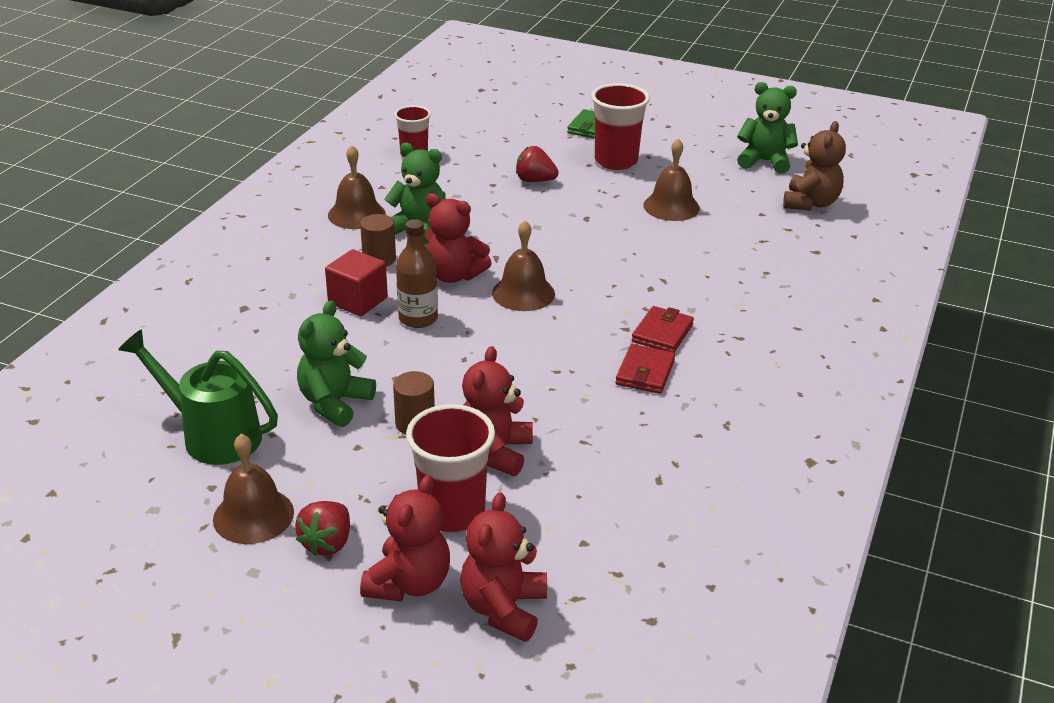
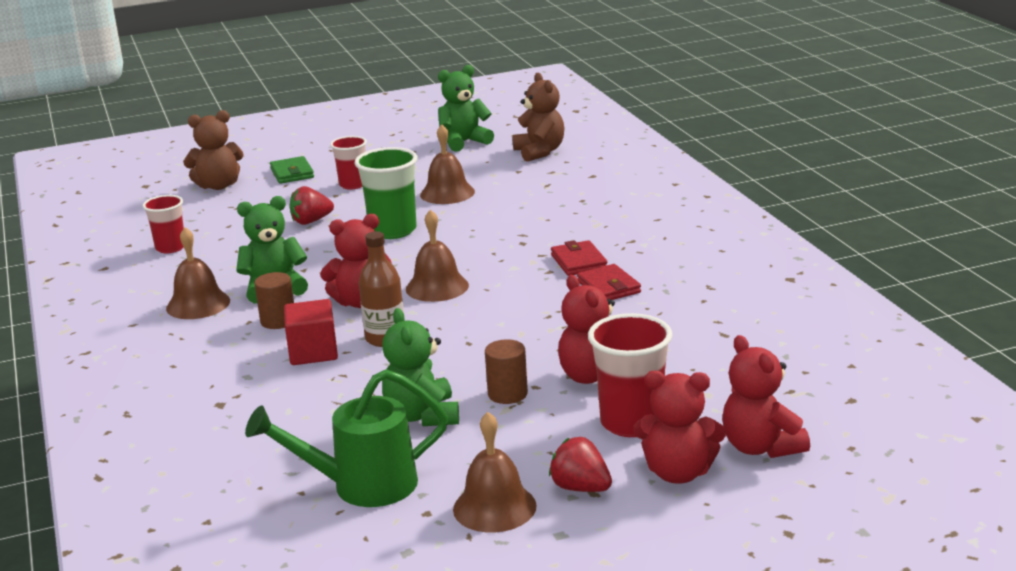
camera: 40 degrees left, 10 degrees down
(327, 543) = (580, 488): red strawberry -> red strawberry turned 150 degrees clockwise
(409, 583) = (678, 473): red teddy bear -> red teddy bear turned 120 degrees clockwise
(525, 114) = (218, 186): none -> brown teddy bear
(576, 221) = (393, 230): none -> green cup
(616, 161) = (353, 185): red cup -> red cup, size x0.64

